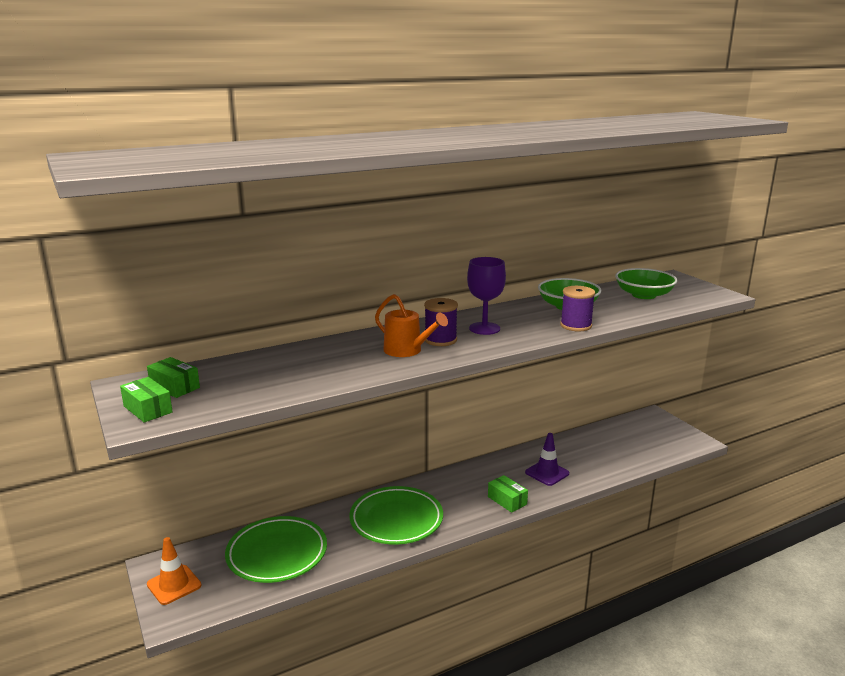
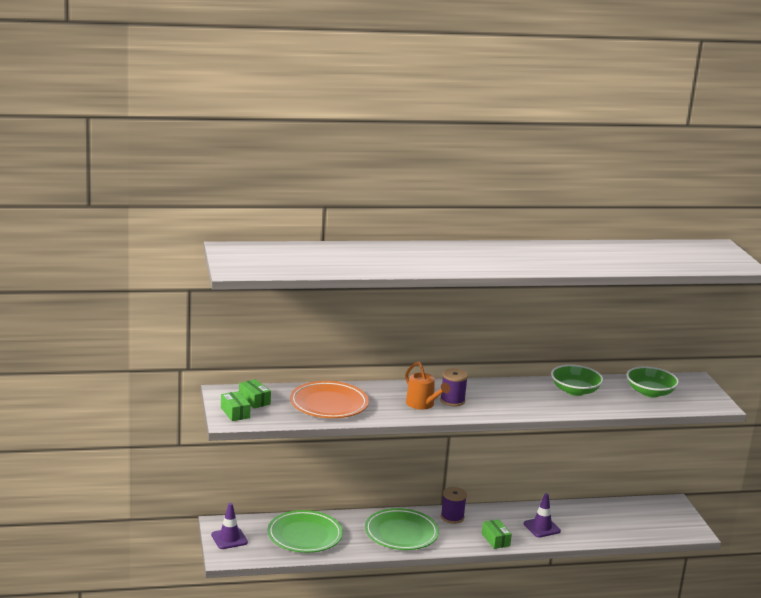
camera: 15 degrees right, 0 degrees up
(174, 585) = (229, 539): orange traffic cone -> purple traffic cone
(284, 373) = (329, 404): none -> orange plate
(484, 328) = (492, 397): purple goblet -> none
(576, 326) = (566, 409): purple spool -> purple spool (452, 517)

